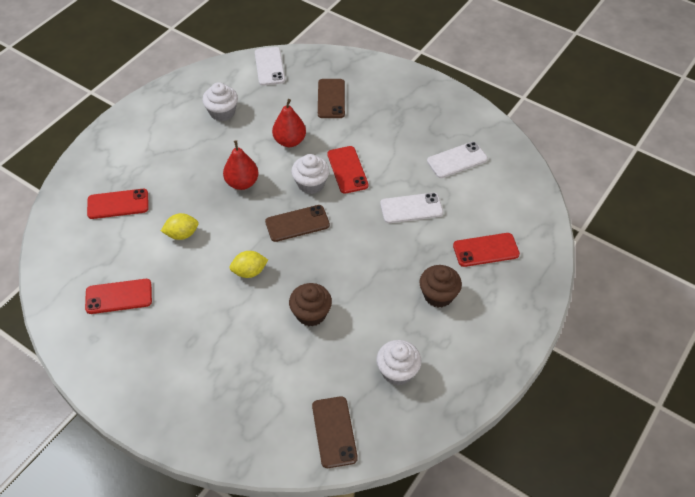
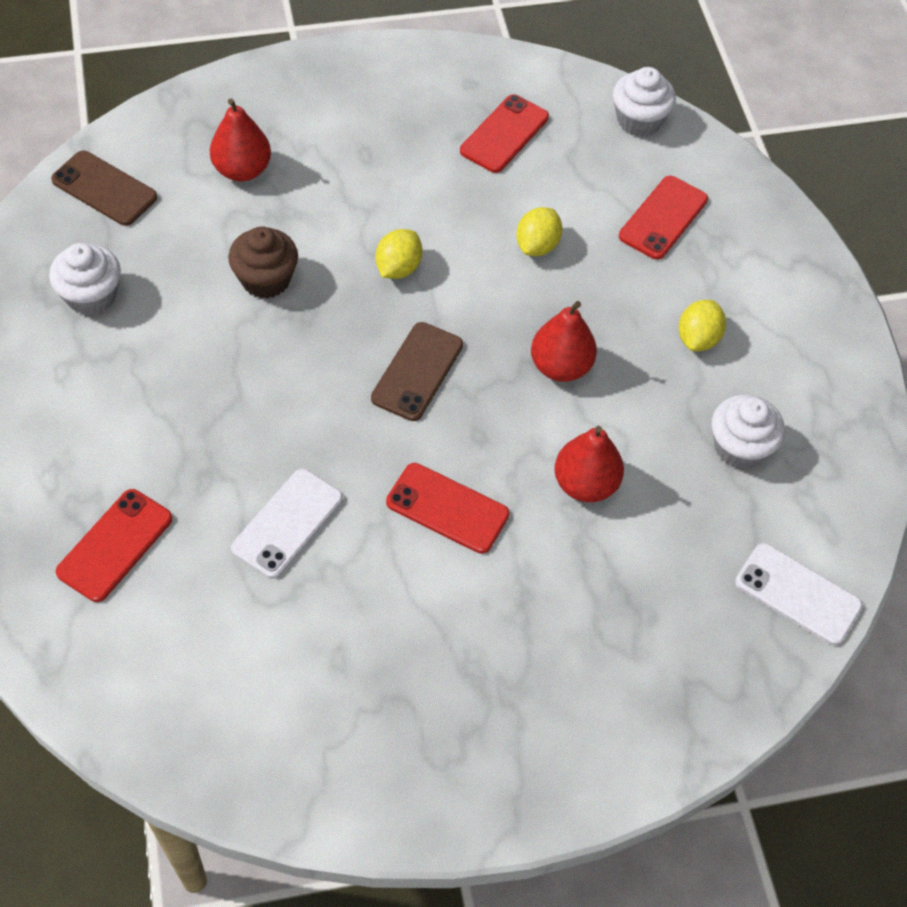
camera: 130 degrees right, 5 degrees up
(179, 153) = (698, 338): none -> yellow lemon
(256, 383) = (242, 170): none -> red pear
(311, 184) = (470, 442): white cupcake -> white cupcake (639, 120)
(331, 99) = (625, 618): brown phone -> none
(438, 295) = (125, 425): brown cupcake -> none
(457, 160) = (301, 674): white phone -> none

